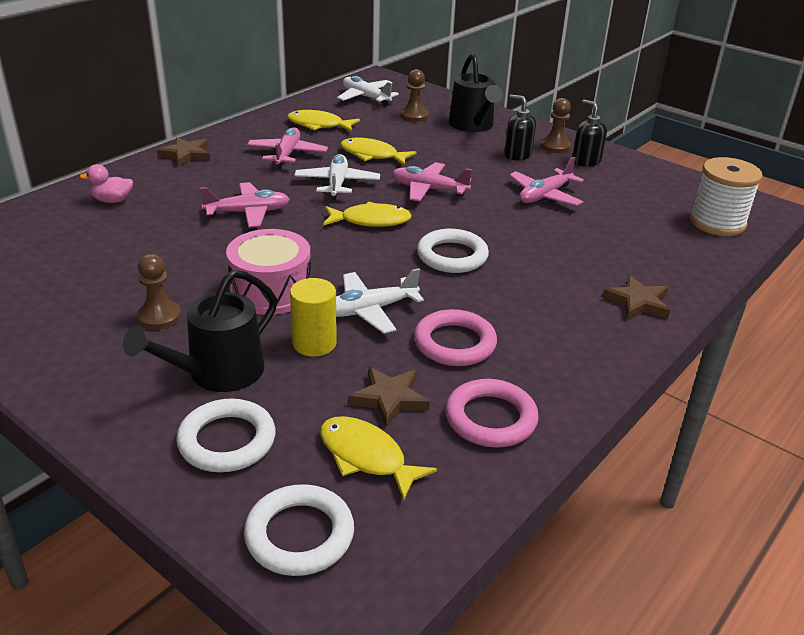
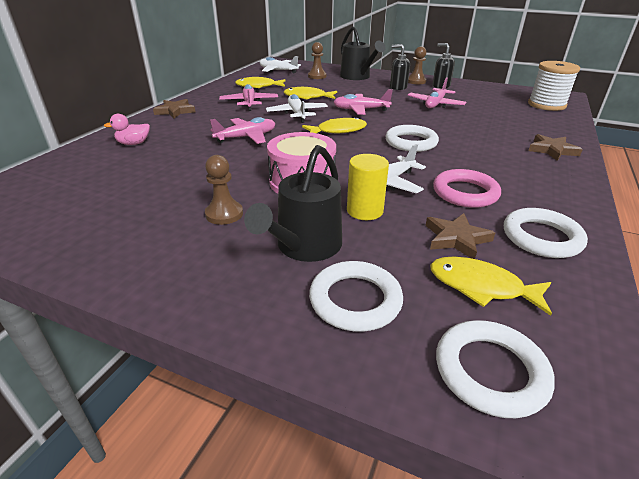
camera: 15 degrees left, 0 degrees up
(490, 418) = (541, 237): pink ring -> white ring

